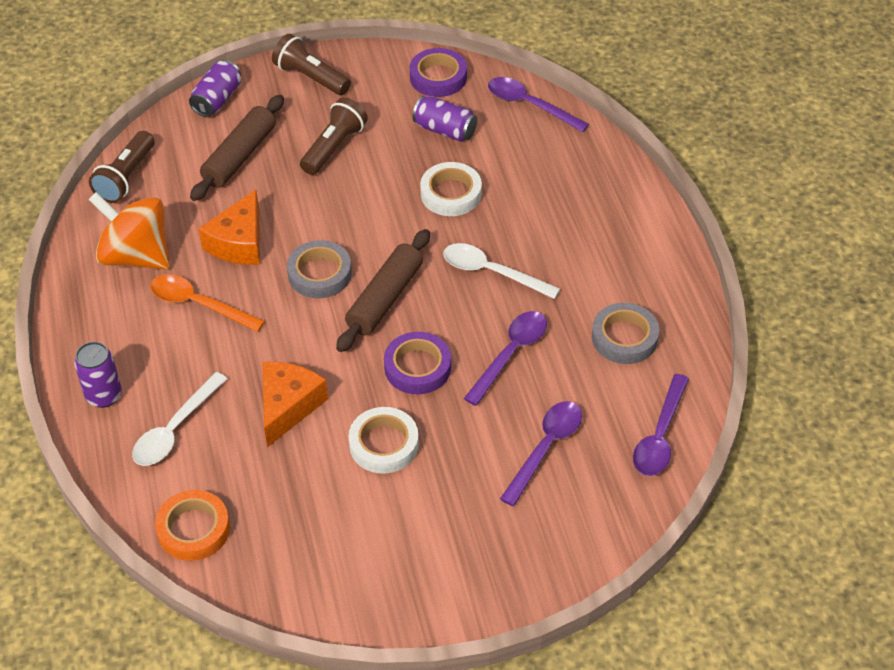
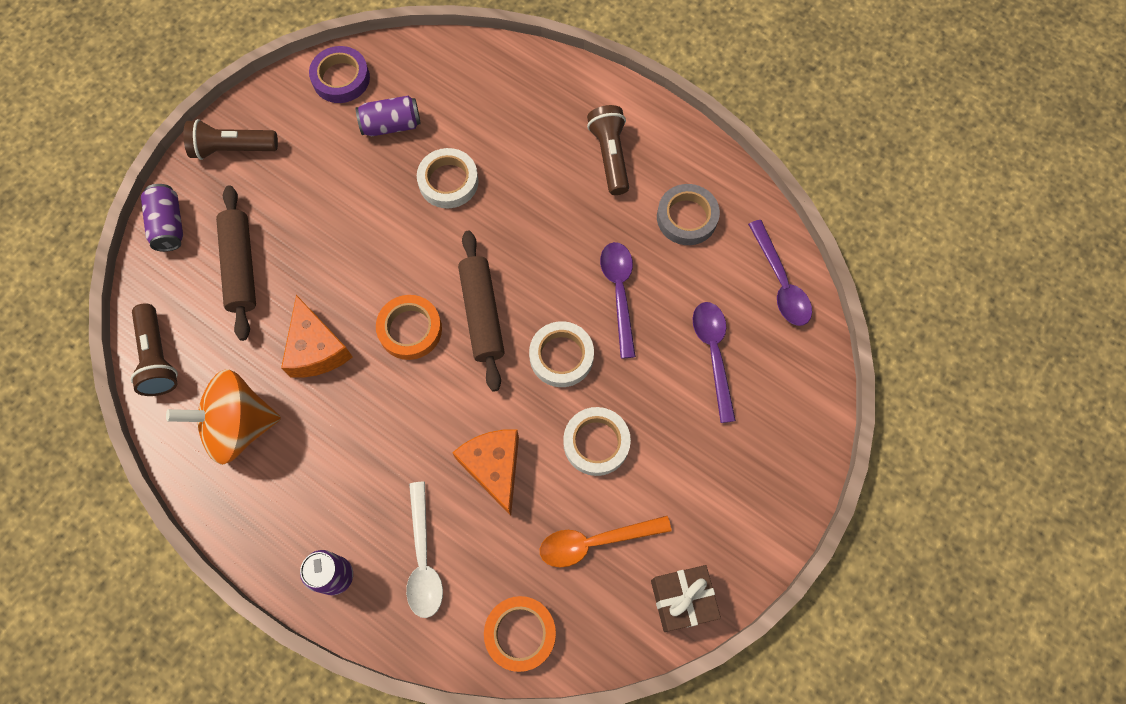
camera: 40 degrees left, 20 degrees up
(199, 304) = (336, 431): orange spoon -> orange spoon (595, 541)
(319, 274) = (410, 329): grey tape -> orange tape
(334, 147) = (314, 203): brown flashlight -> brown flashlight (610, 156)
(339, 599) = (682, 600): none -> brown gift
(417, 367) = (561, 356): purple tape -> white tape
(492, 272) = (542, 231): white spoon -> none
(530, 105) = (438, 57): purple spoon -> none

